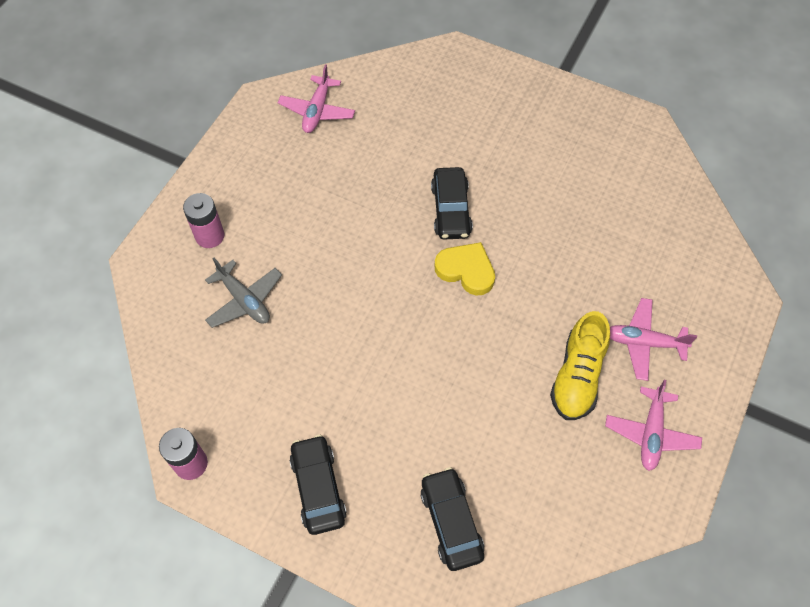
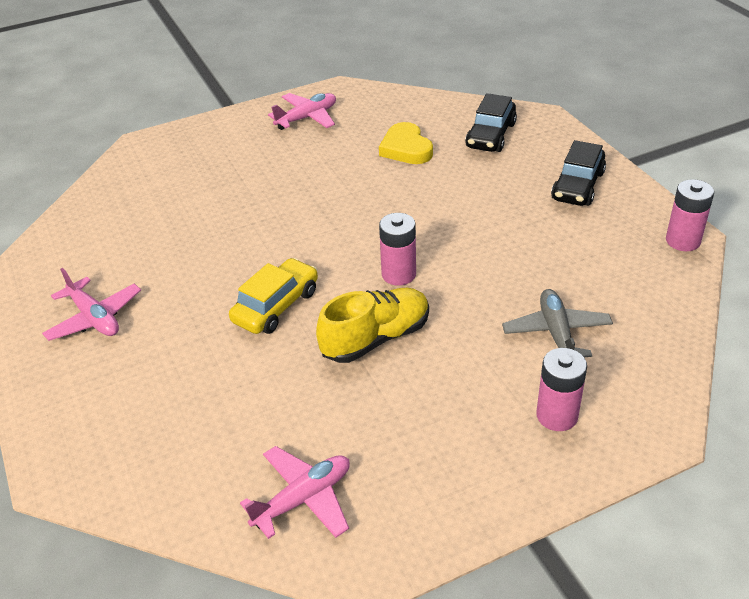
camera: 140 degrees left, 20 degrees down
(392, 287) = (398, 274): none -> pink battery
(451, 210) = (276, 306): black car -> yellow car
(466, 270) = (319, 255): yellow heart -> yellow heart (406, 148)
(577, 376) = (317, 159): yellow shoe -> yellow shoe (376, 338)
(643, 342) = (246, 155): pink plane -> pink plane (94, 318)

